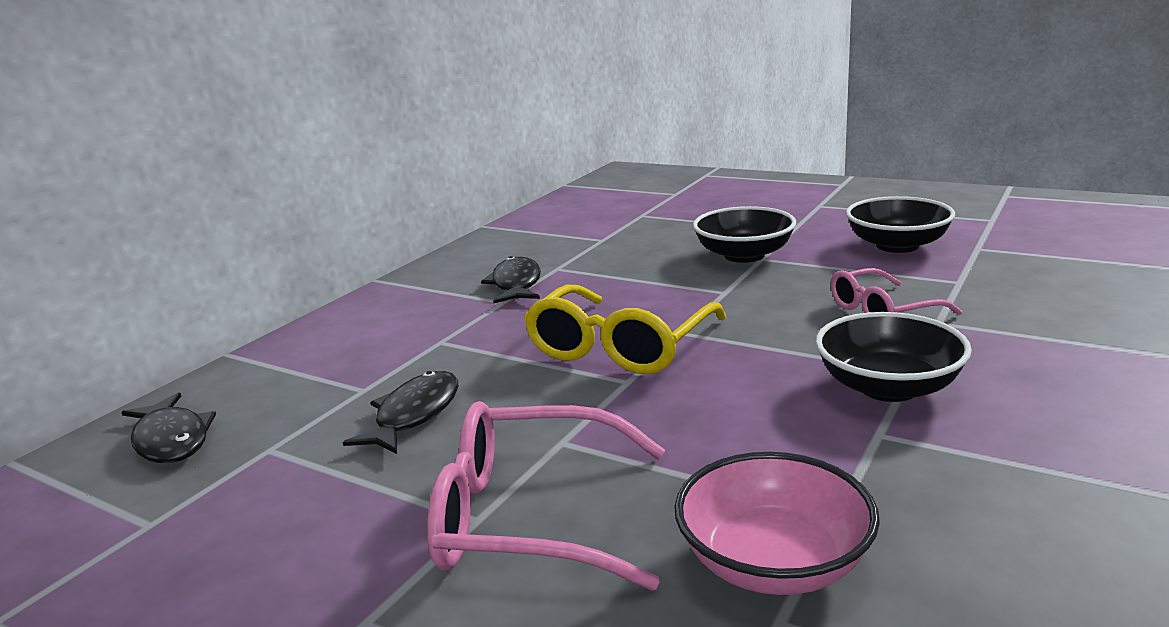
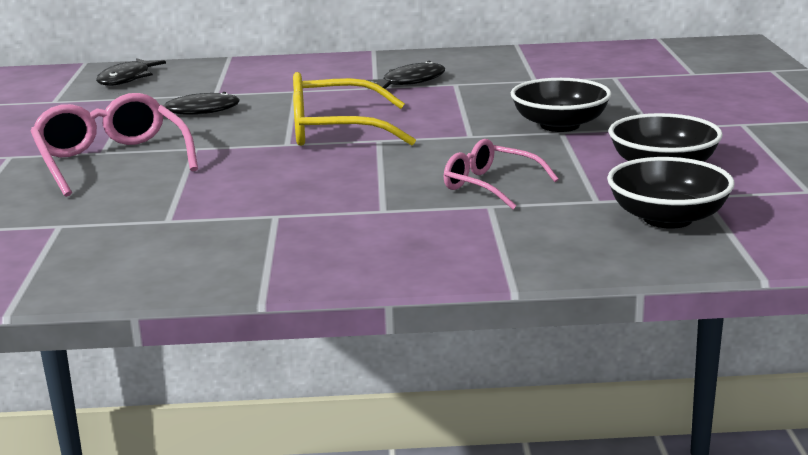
camera: 55 degrees right, 0 degrees up
(774, 562) = (108, 215): pink bowl -> none
(888, 387) = (348, 207): black bowl -> black bowl (667, 218)

